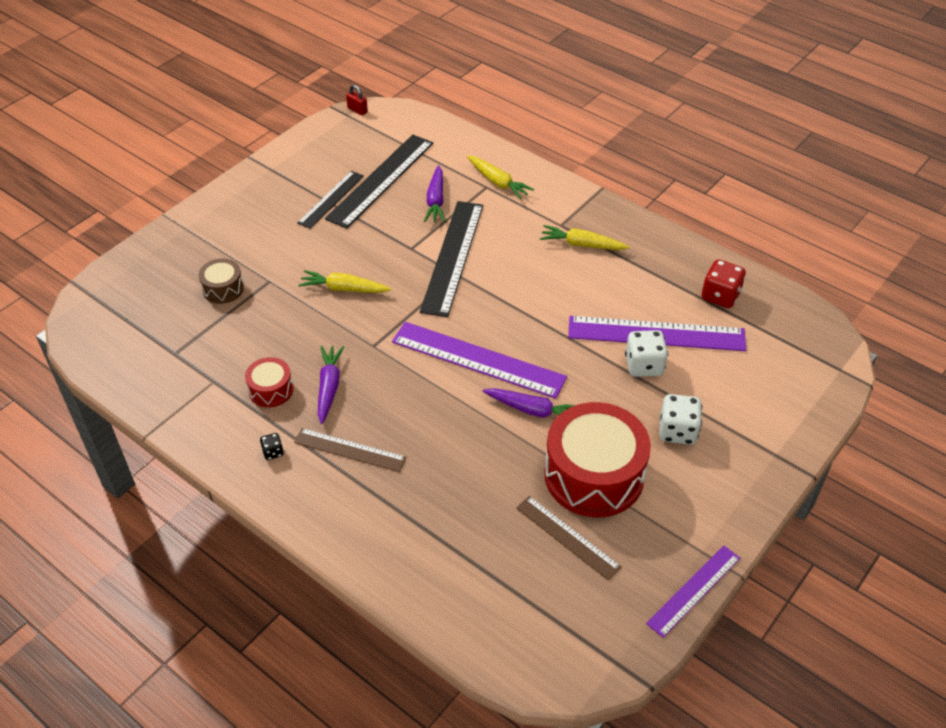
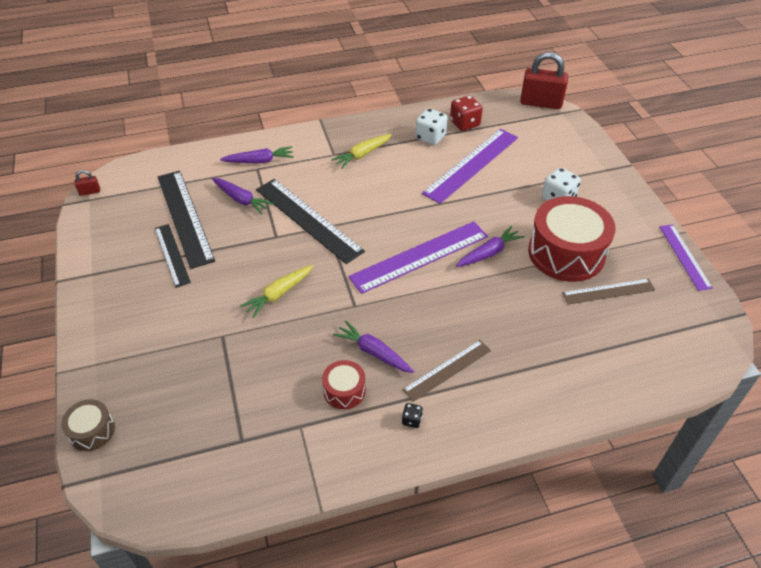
camera: 55 degrees left, 0 degrees up
(223, 289) = (199, 371): brown drum -> brown drum (92, 431)
(498, 182) = (259, 161): yellow carrot -> purple carrot
(644, 365) = (493, 184): white dice -> white dice (430, 137)
(836, 343) = (541, 103): none -> red padlock

